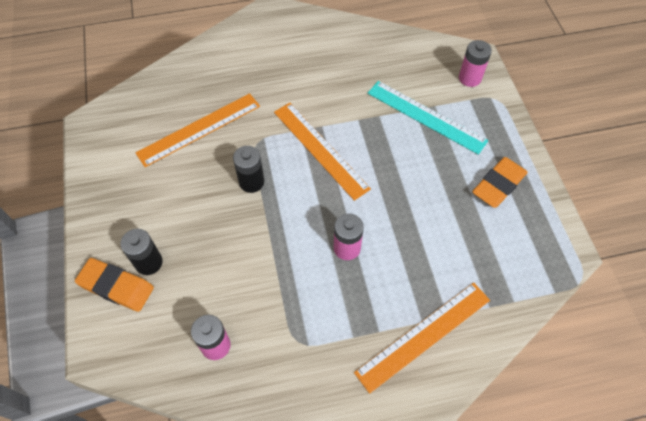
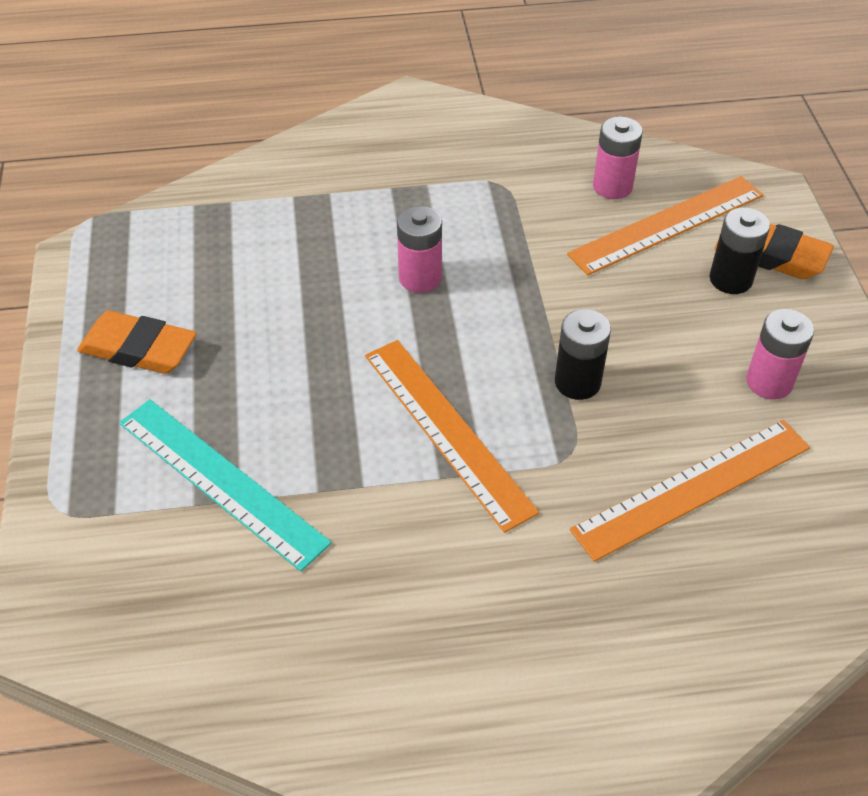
camera: 175 degrees left, 10 degrees down
(423, 335) = (332, 179): orange ruler -> orange ruler (667, 224)
(470, 78) = (90, 564): pink battery -> pink battery (769, 382)
(498, 184) = (138, 349): orange eraser -> orange eraser turned 60 degrees clockwise

